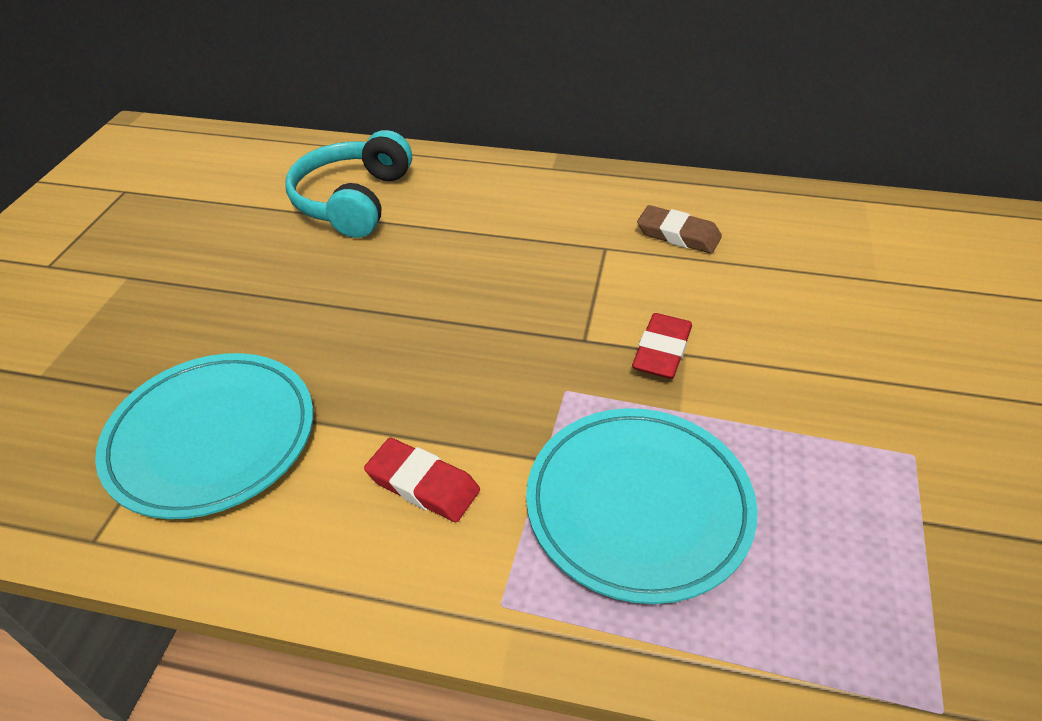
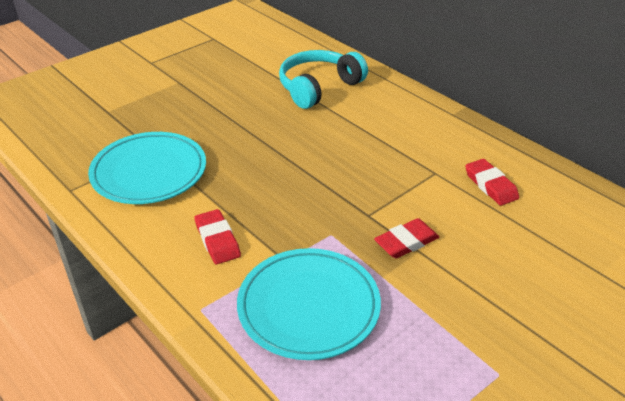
camera: 35 degrees right, 5 degrees down
(678, 234) = (490, 185): brown eraser -> red eraser

